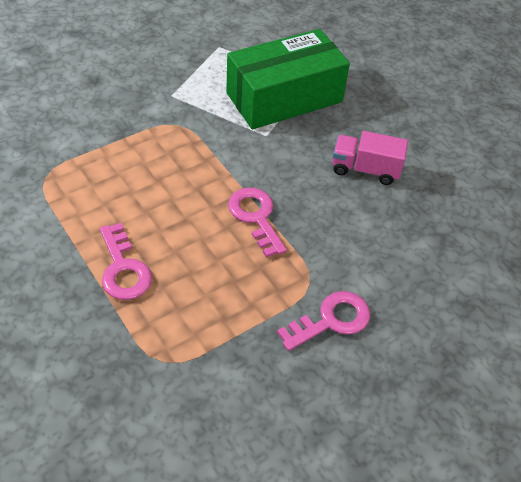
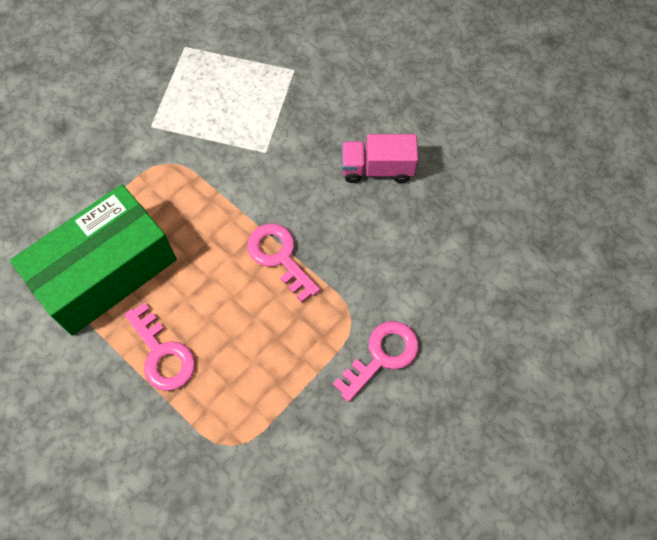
camera: 10 degrees left, 15 degrees up
(284, 97) = (272, 98): green box -> green box (106, 272)

